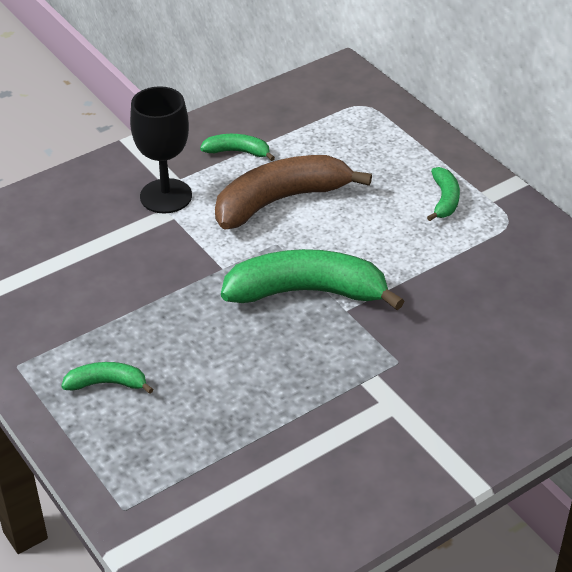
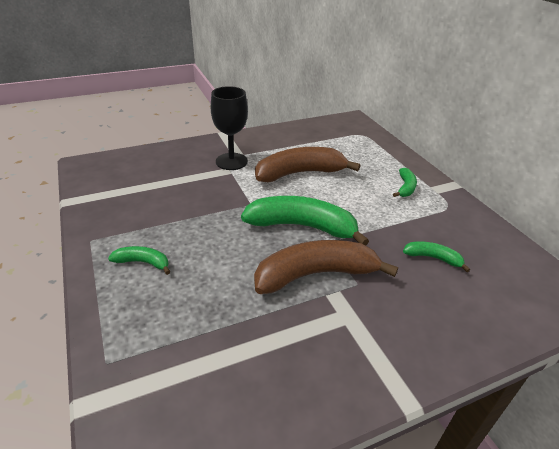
camera: 10 degrees right, 5 degrees down
(237, 152) = (282, 146): green banana -> green banana (433, 258)
(342, 359) = (315, 274): none -> brown banana

